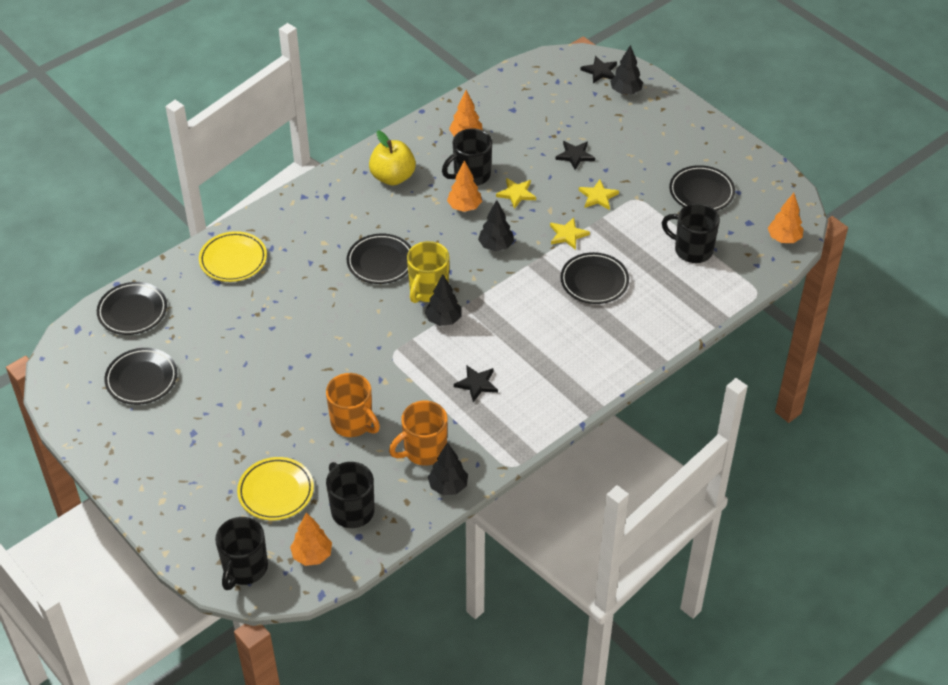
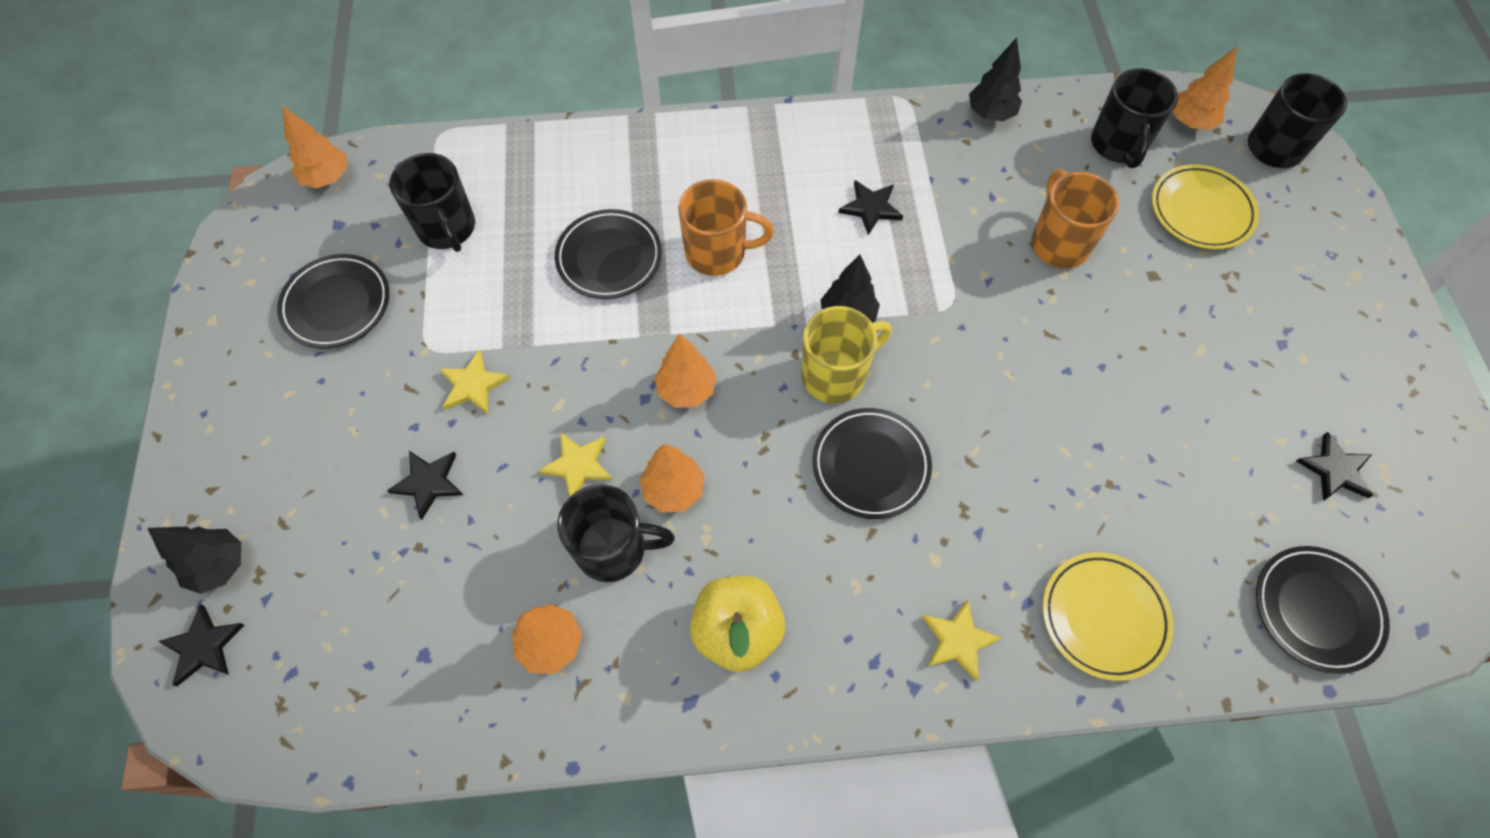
camera: 145 degrees left, 15 degrees up
(141, 379) = (1335, 470): black plate -> black star
(423, 450) = (992, 165): orange mug -> orange mug (717, 253)
(496, 246) = (686, 390): black tree -> orange tree
(568, 235) = (574, 347): yellow star -> yellow star (958, 640)

